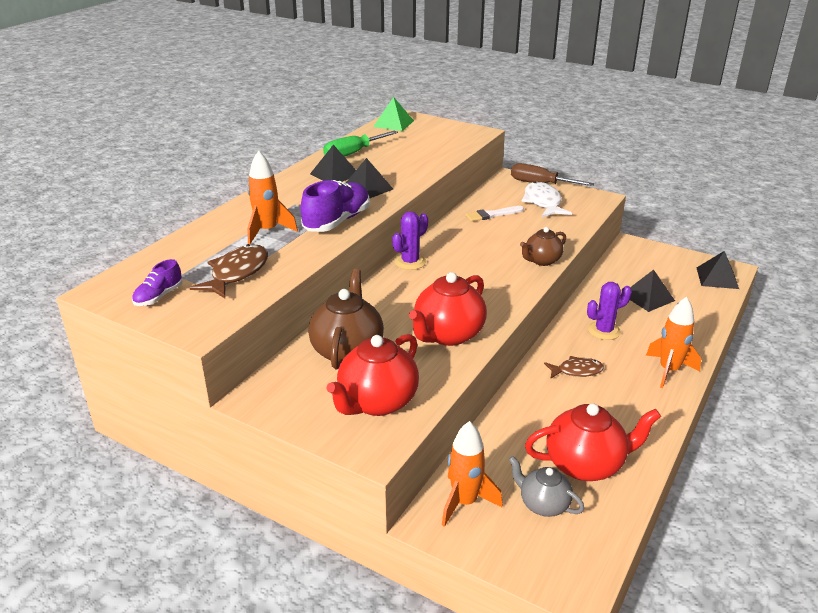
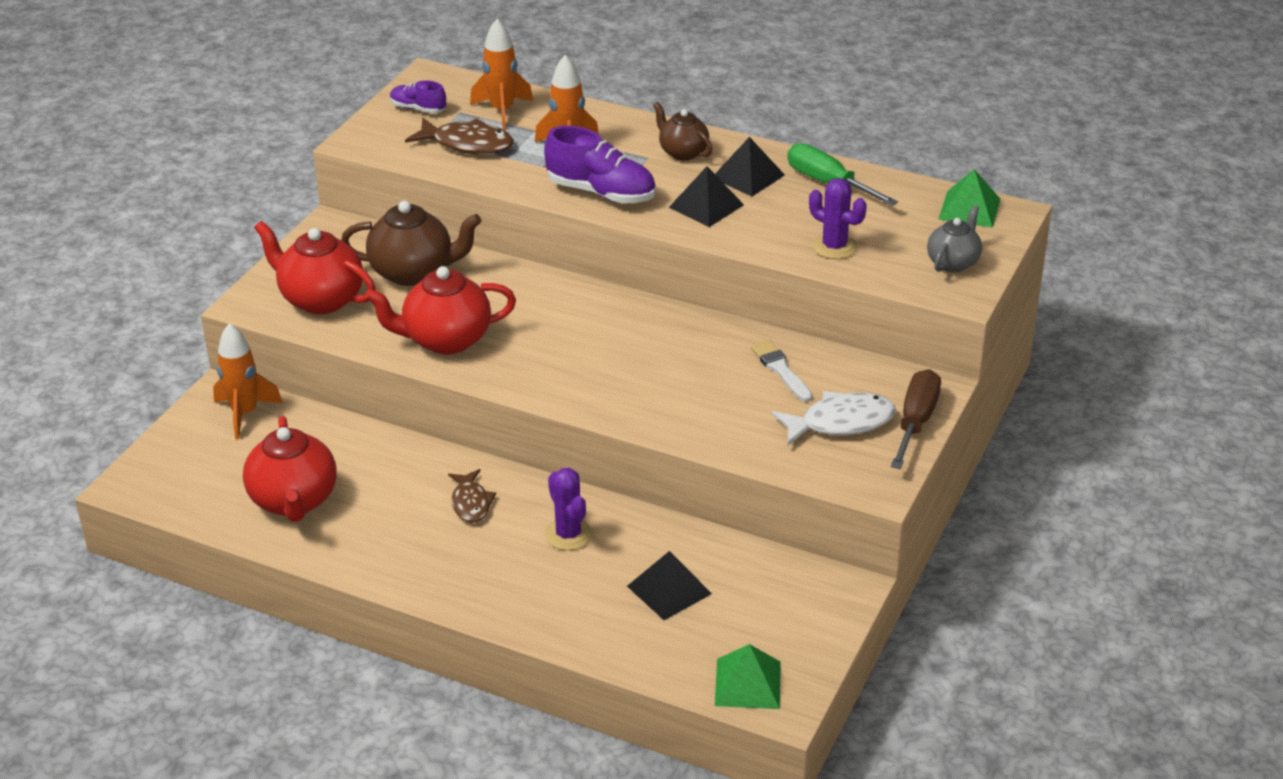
camera: 85 degrees right, 5 degrees up
(410, 262) = (618, 302): purple cactus -> purple cactus (834, 247)
(448, 335) = (445, 340): red teapot -> red teapot turned 45 degrees counterclockwise
(542, 261) = (639, 417): brown teapot -> brown teapot (682, 152)
(543, 504) = (236, 467): grey teapot -> grey teapot (953, 262)
(669, 370) = (475, 590): orange rocket -> orange rocket (502, 111)
(717, 278) = (748, 683): black pyramid -> green pyramid

